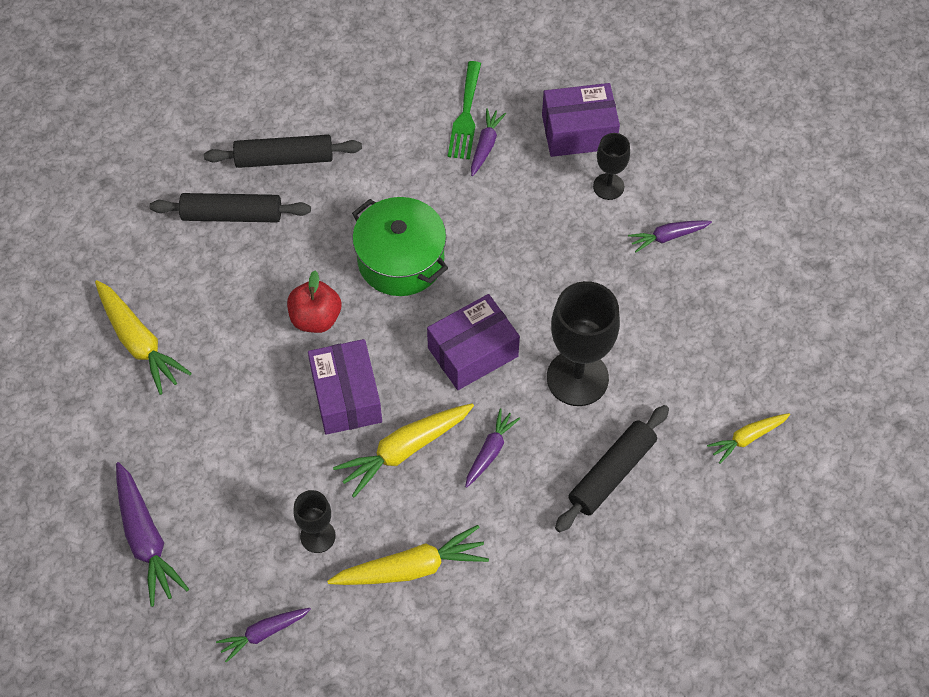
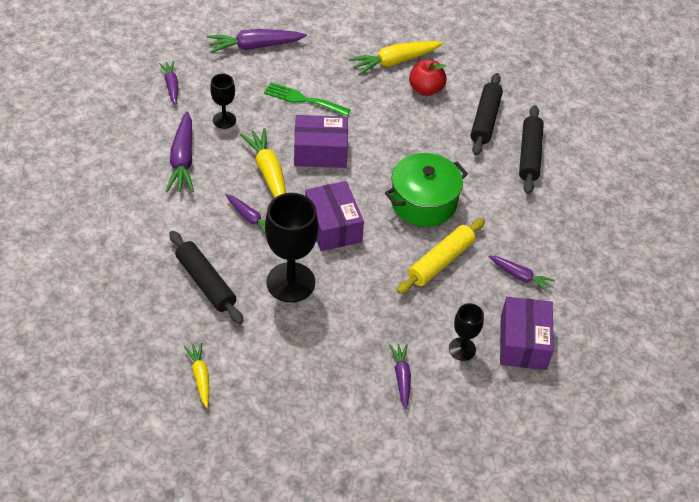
camera: 100 degrees right, 10 degrees down
(315, 318) = (387, 148): red apple -> red apple (426, 89)
(411, 568) = (183, 159): yellow carrot -> purple carrot
(465, 115) = (553, 270): green fork -> green fork (303, 99)
(490, 227) = (440, 261): none -> yellow rolling pin

